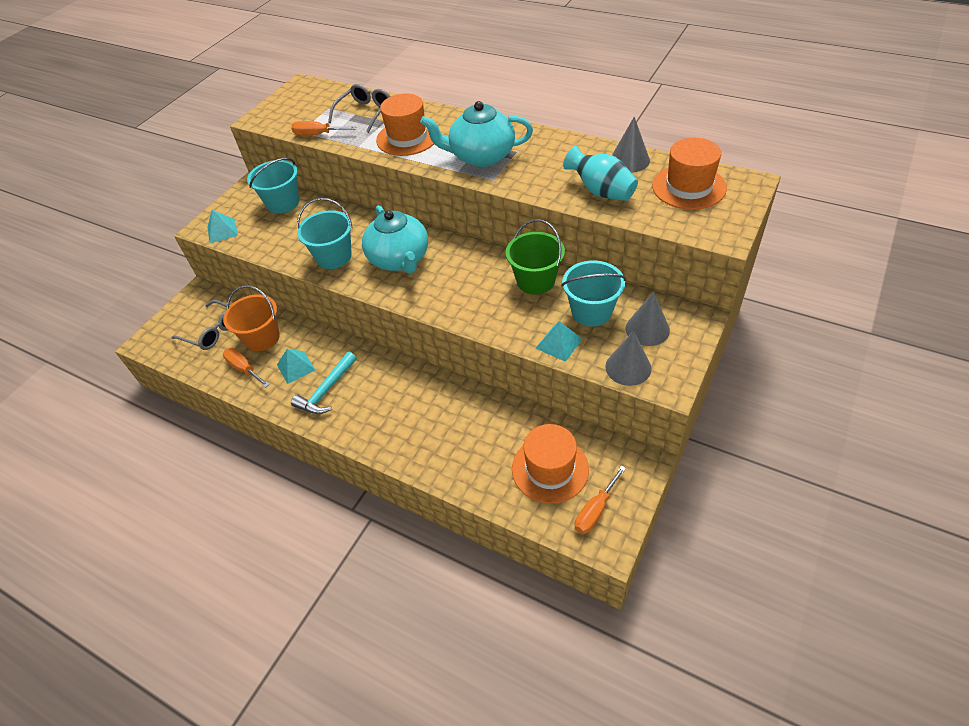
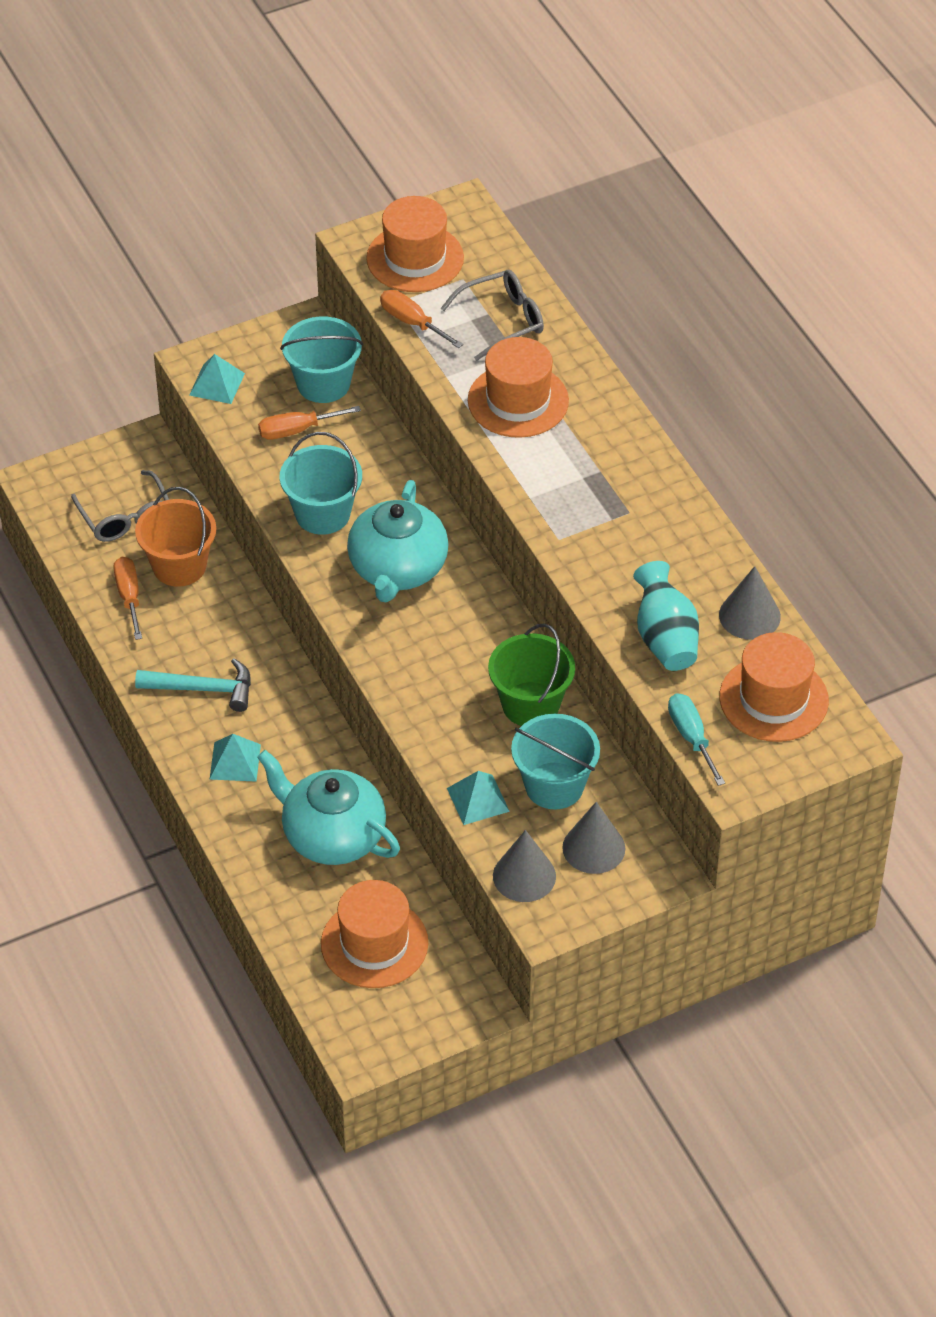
camera: 30 degrees right, 0 degrees up
(294, 111) = (415, 258): none -> orange hat
(296, 367) = (190, 634): turquoise pyramid -> turquoise pyramid (235, 761)
(326, 391) = (203, 689): turquoise hammer -> turquoise hammer turned 150 degrees counterclockwise
(481, 156) = (579, 492): turquoise teapot -> turquoise teapot (332, 836)
(595, 510) = (380, 1016): orange screwdriver -> orange screwdriver (297, 430)
(672, 226) = (691, 737): none -> turquoise screwdriver

